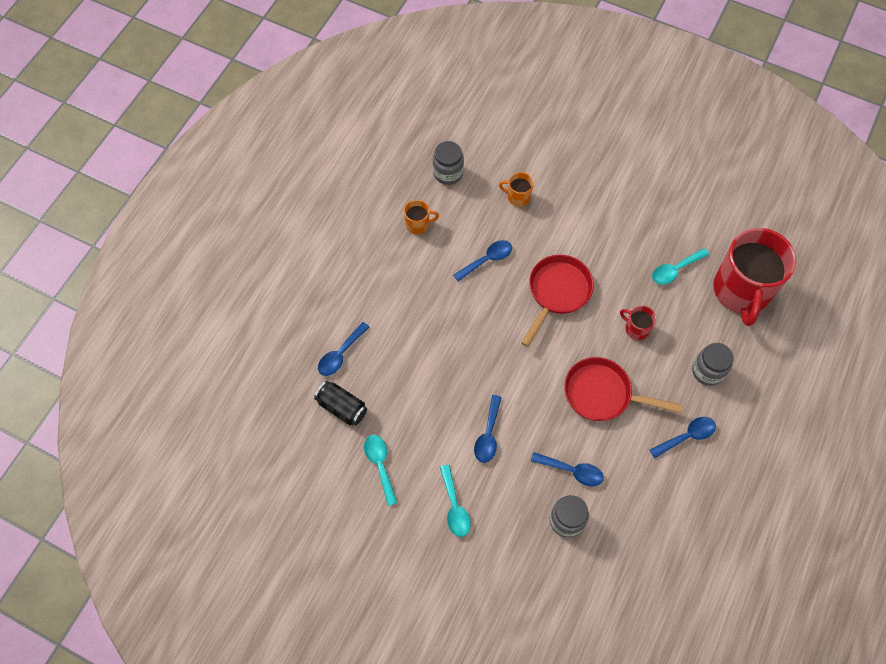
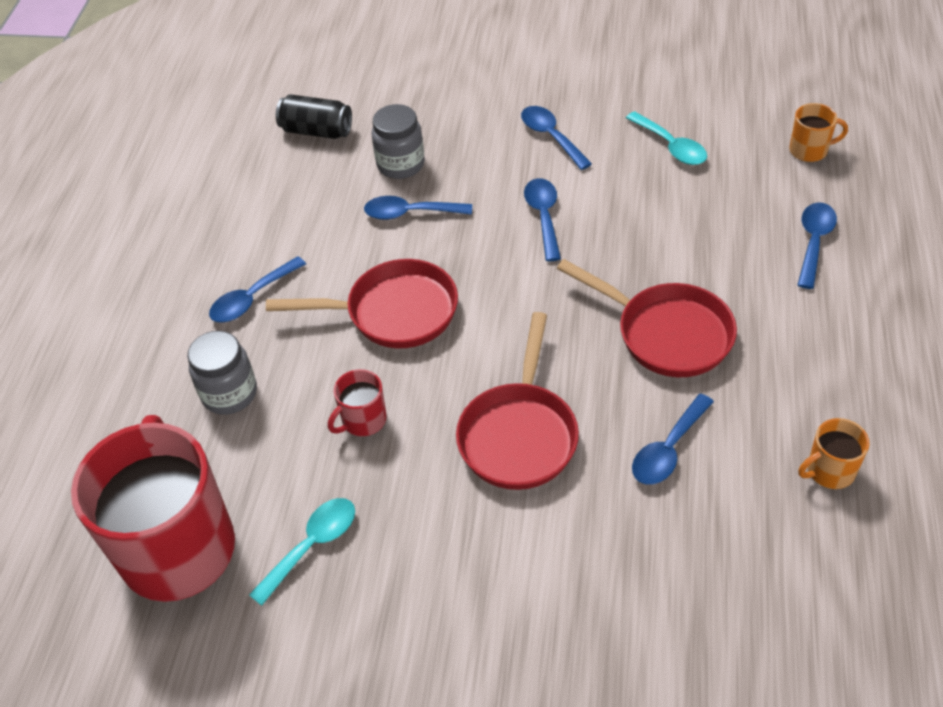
camera: 165 degrees right, 15 degrees down
(342, 407) = (764, 186): black can -> black can (316, 131)
(448, 173) = (839, 595): grey jar -> none
(454, 507) = (551, 137): turquoise spoon -> blue spoon
(455, 324) = (666, 333): none -> red pan
(518, 197) = (671, 592): orange mug -> orange mug (809, 150)
(636, 328) = (363, 420): red mug -> red mug turned 120 degrees clockwise

